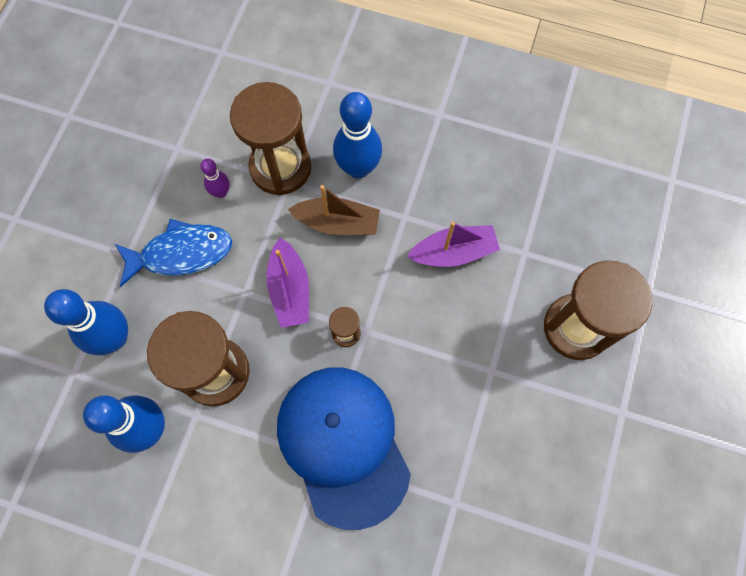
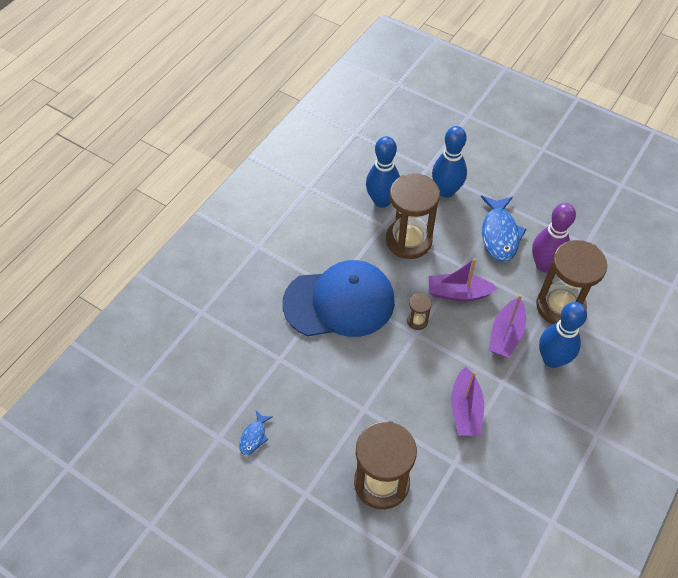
camera: 105 degrees right, 15 degrees down
(221, 192) = (544, 265): purple bowling pin -> purple bowling pin, size x1.95
(337, 223) = (506, 334): brown boat -> purple boat
(575, 502) = (254, 437): none -> blue fish

